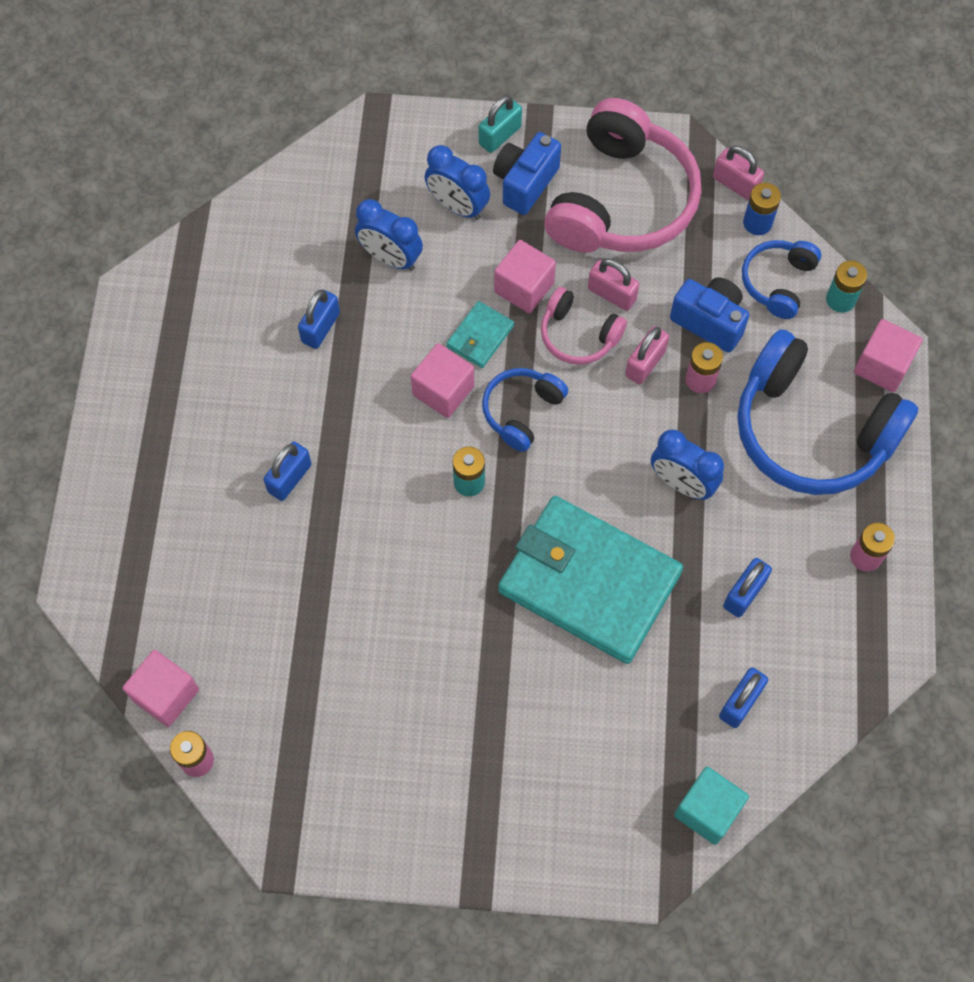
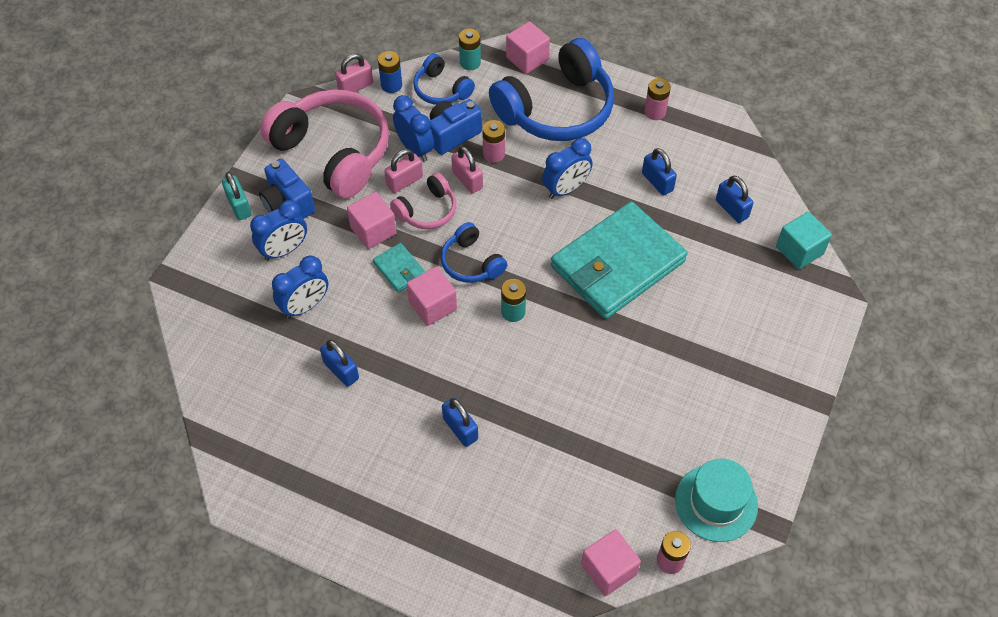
camera: 70 degrees left, 10 degrees down
(288, 794) = (716, 503): none -> turquoise hat
(667, 287) = (415, 149): none -> blue clock

